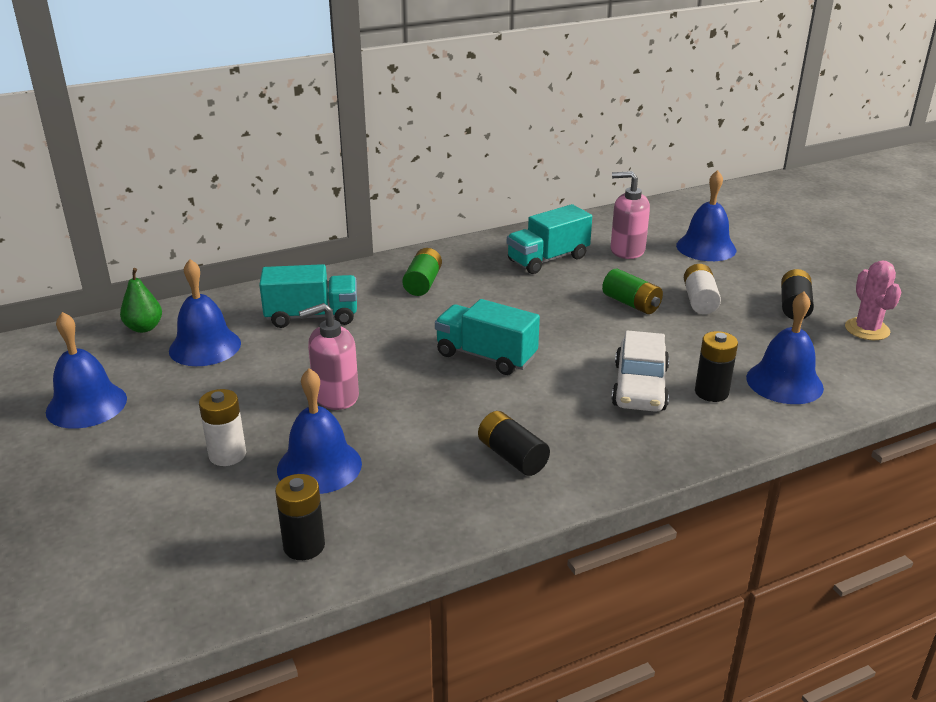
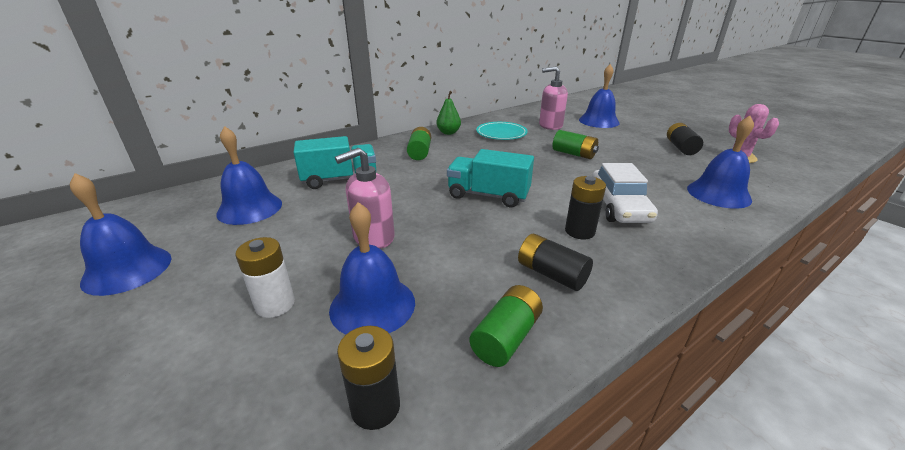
camera: 10 degrees left, 0 degrees up
(144, 328) = (195, 198): green pear -> green pear (448, 133)
(437, 509) = (506, 337): none -> green battery
(548, 259) = (501, 133): turquoise truck -> turquoise plate
(699, 300) = (617, 149): white battery -> none
(711, 392) = (674, 205): black battery -> black battery (579, 231)

